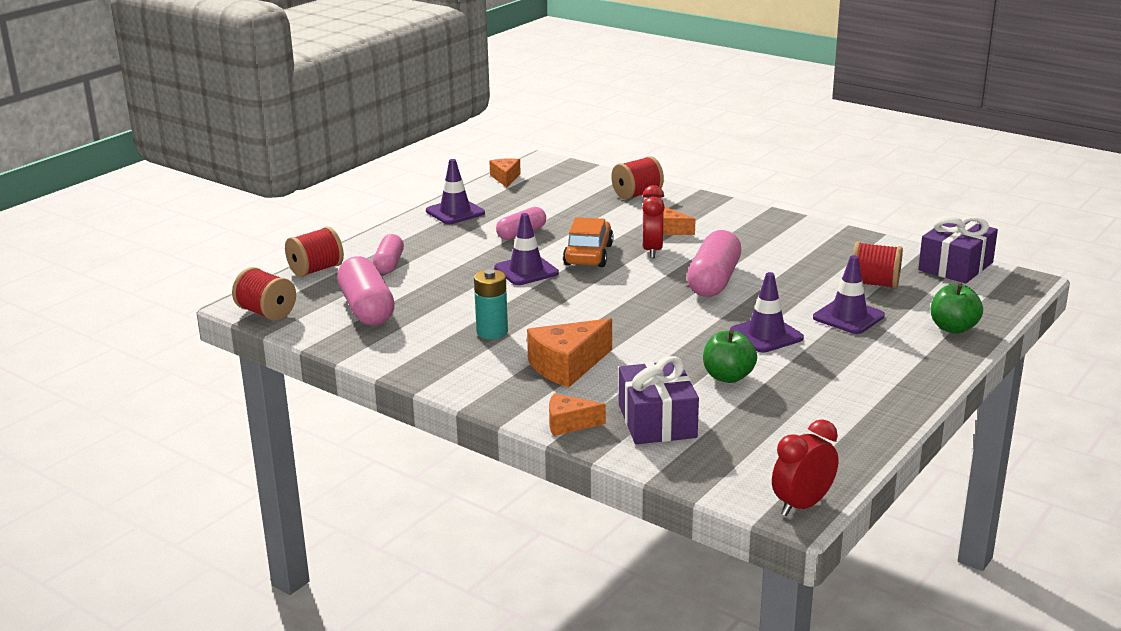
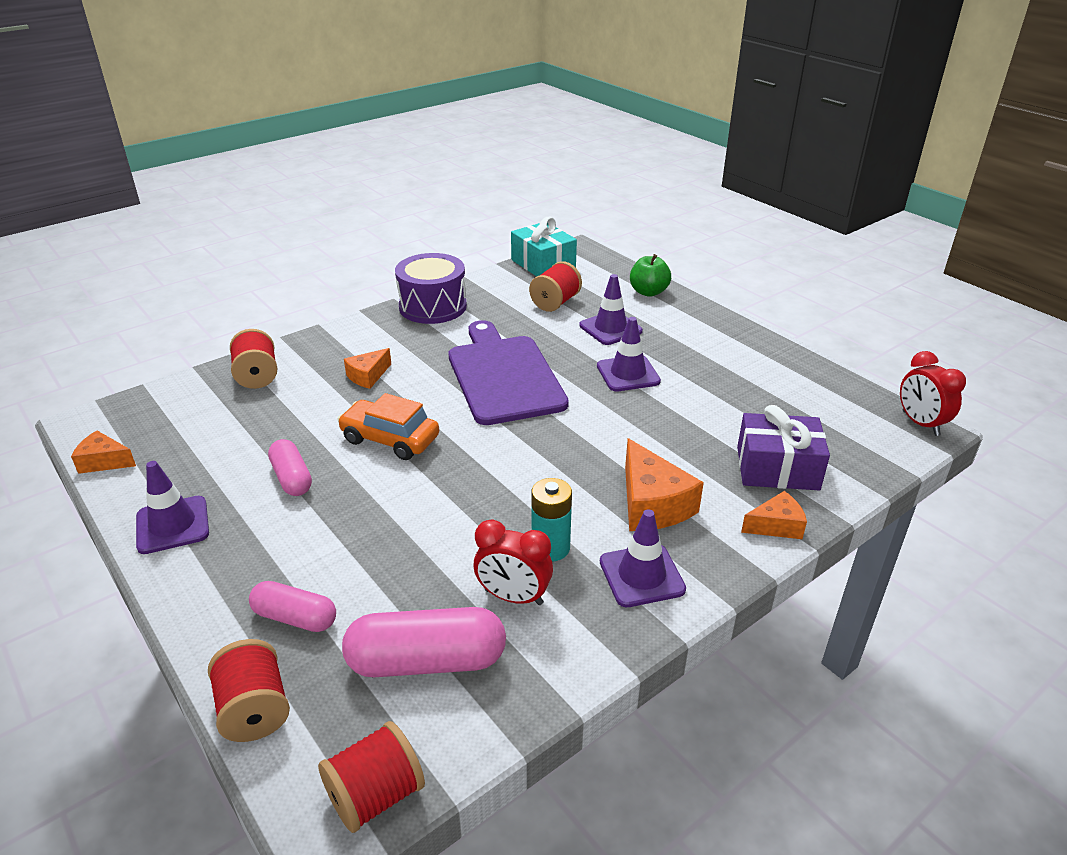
camera: 75 degrees left, 10 degrees up
(526, 271) = (401, 493): purple traffic cone -> purple traffic cone (641, 575)
(569, 424) = (776, 526): orange cheese -> orange cheese turned 120 degrees counterclockwise
(652, 250) = (410, 396): red clock -> red clock (513, 597)
(714, 281) = (503, 376): pink capsule -> purple cutting board
(728, 377) = (701, 411): green apple -> none
(807, 232) = (432, 306): none -> purple drum
(955, 266) = (543, 264): purple gift -> turquoise gift

